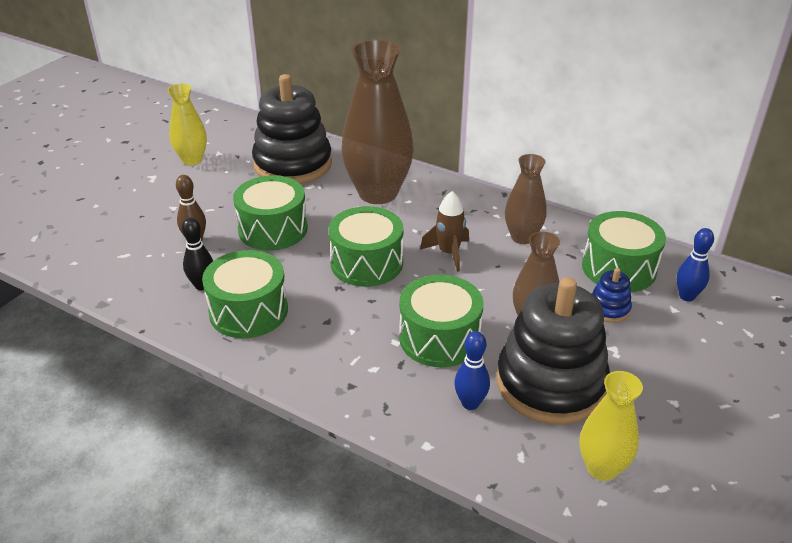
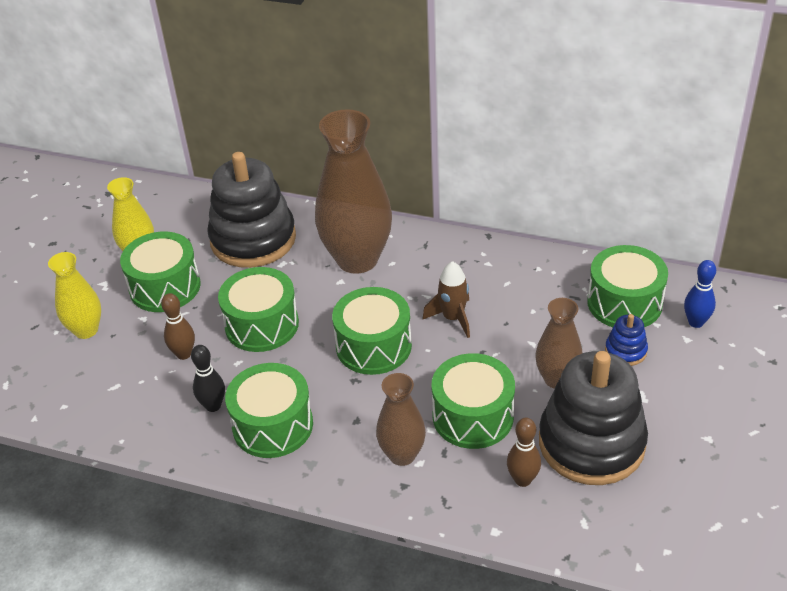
camera: 10 degrees left, 5 degrees up
(202, 187) = (165, 287): none -> green drum
(470, 403) = (522, 480): blue bowling pin -> brown bowling pin
(522, 237) = (521, 285): brown vase -> brown vase (402, 455)
(601, 468) = (659, 518): yellow vase -> yellow vase (86, 330)

